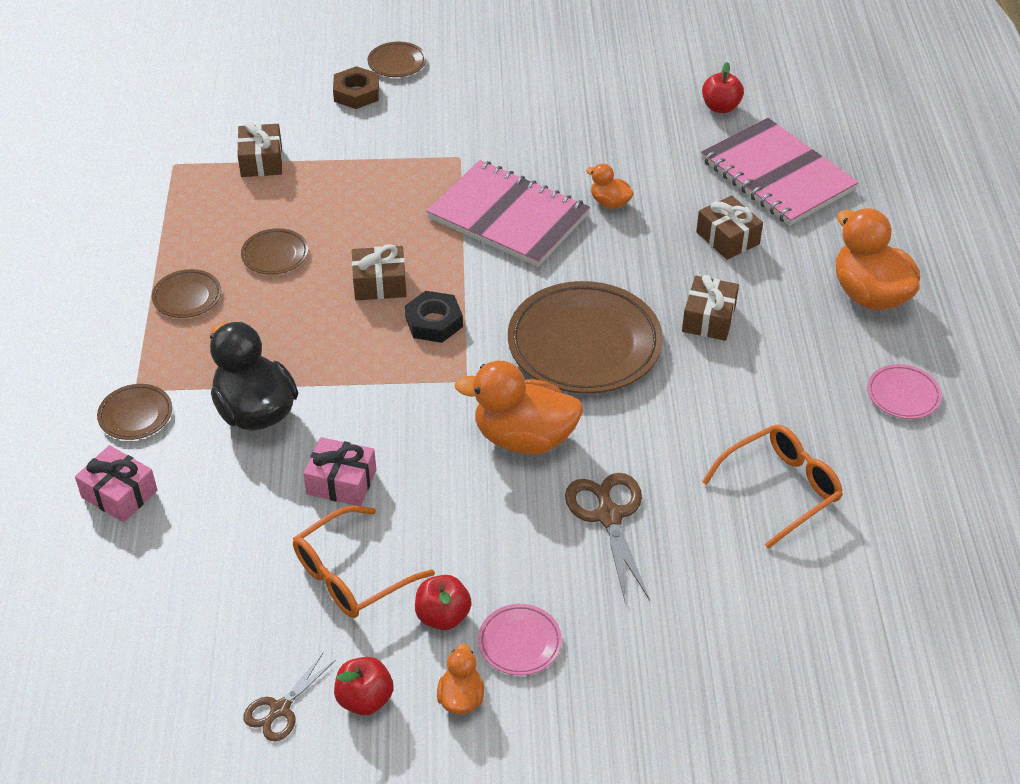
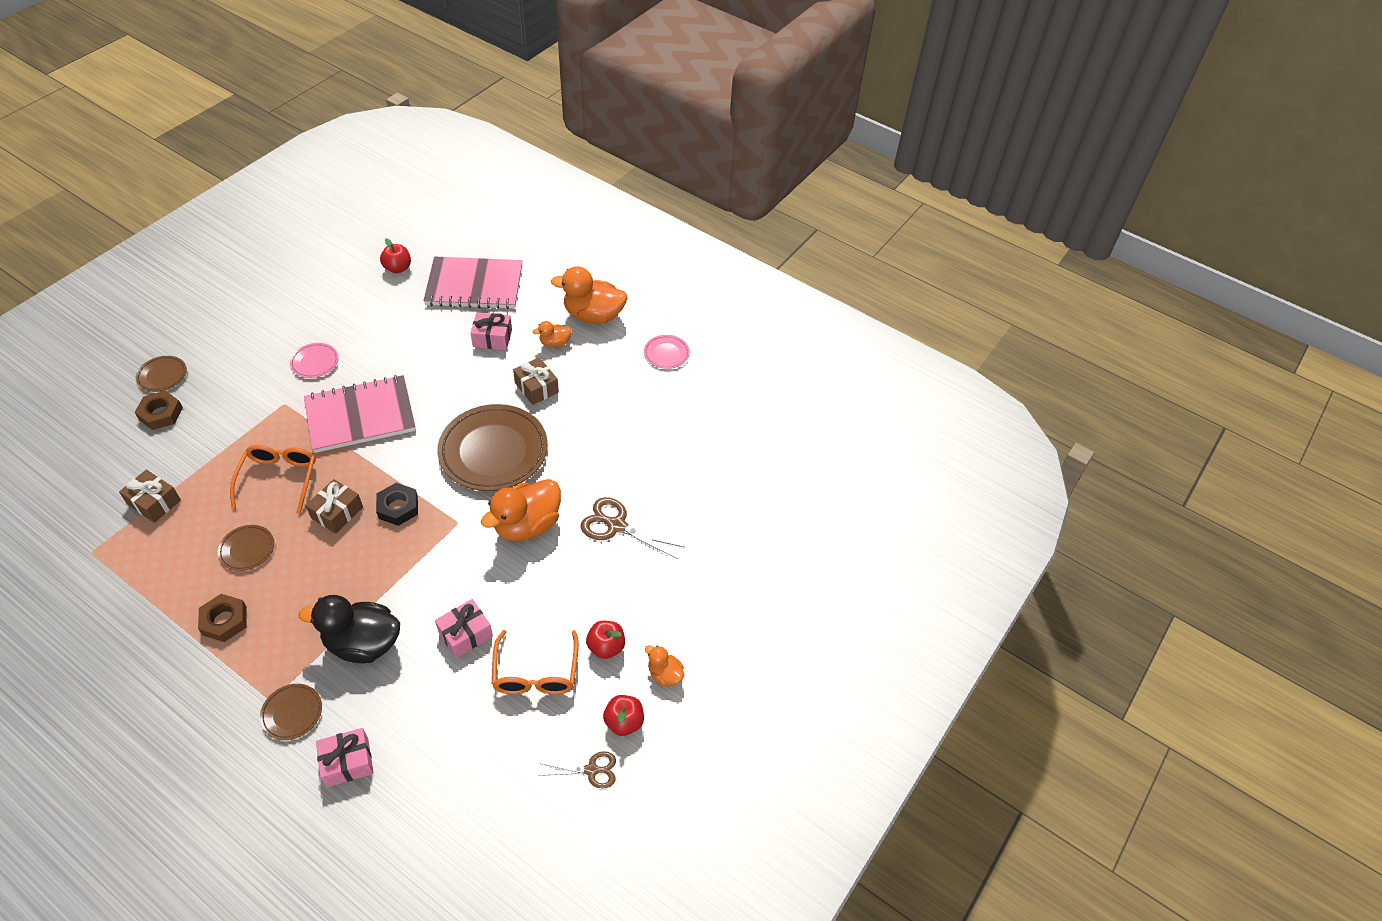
camera: 55 degrees left, 5 degrees up
(187, 297) = (224, 621): brown plate -> brown nut
(280, 709) = (591, 770): brown scissors -> brown scissors turned 75 degrees counterclockwise
(519, 642) = (656, 623): pink plate -> pink plate (315, 362)
(610, 203) = (407, 365): orange duck -> orange duck (555, 343)
(727, 238) = (492, 338): brown gift -> pink gift
(780, 489) = (671, 443): orange glasses -> orange glasses (279, 479)

